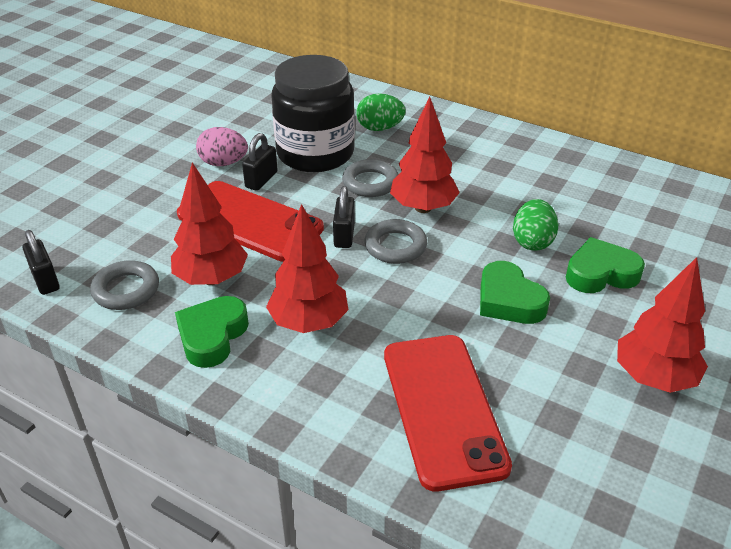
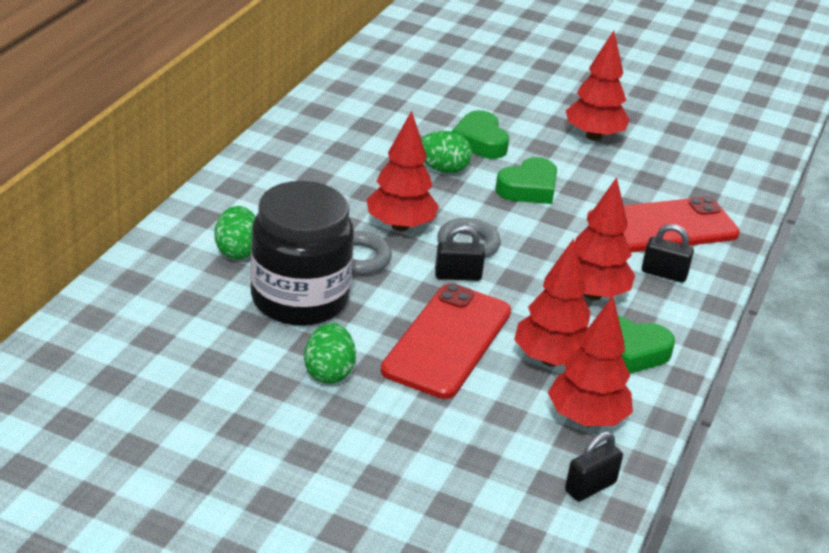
camera: 100 degrees left, 5 degrees down
(126, 290) = (586, 419): grey ring -> red tree
(223, 163) = (329, 372): pink egg -> green egg
(261, 180) = (363, 338): black padlock -> black padlock (664, 273)

